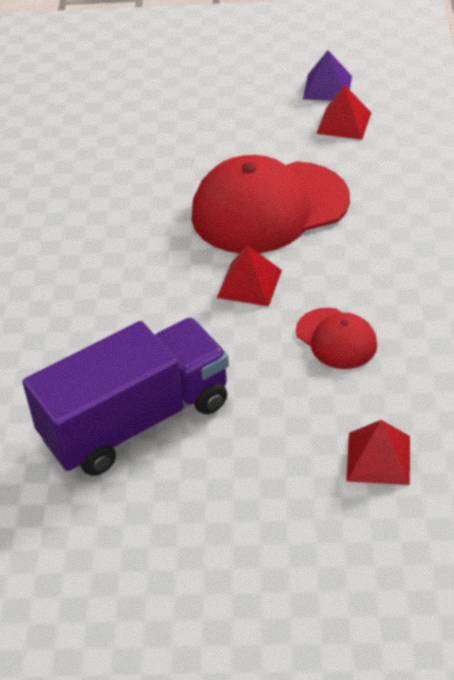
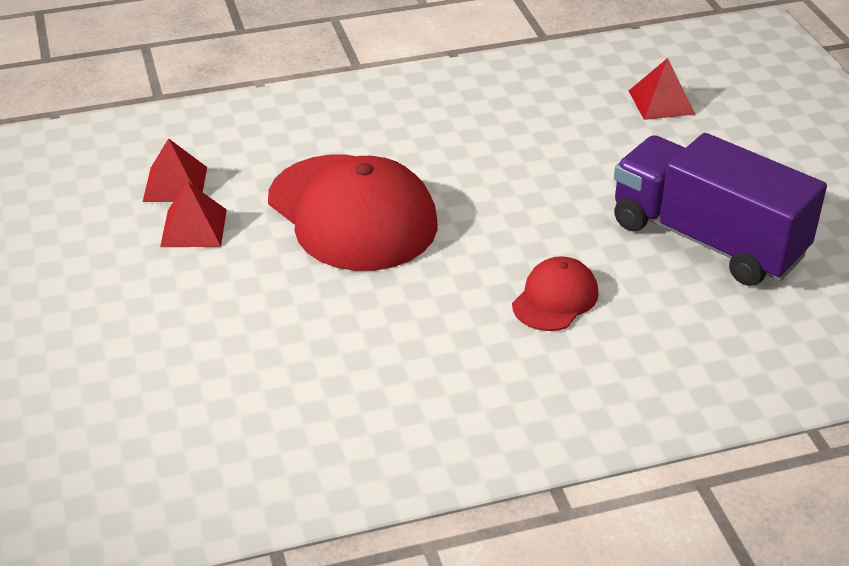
camera: 110 degrees left, 5 degrees down
(249, 284) = (483, 205): red pyramid -> red pyramid (194, 228)
(327, 87) = (98, 207): purple pyramid -> none
(336, 339) = (535, 141): red cap -> red cap (555, 298)

